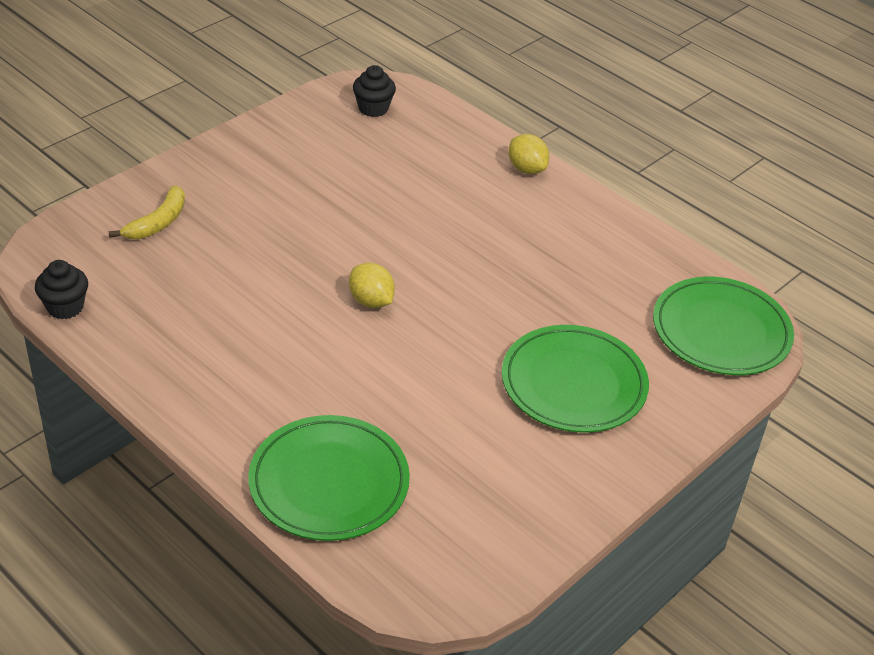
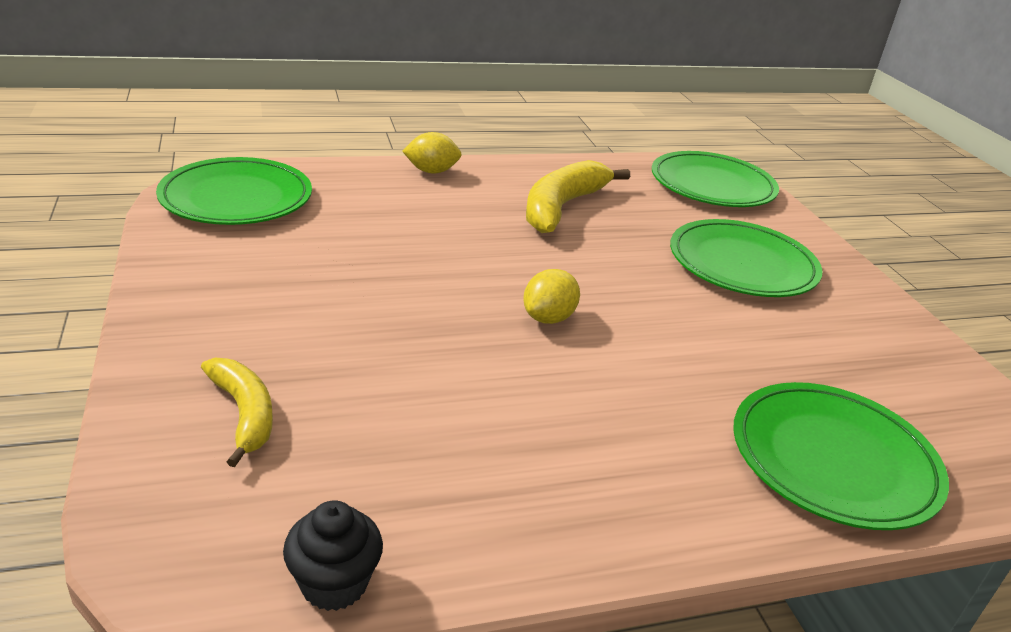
camera: 60 degrees left, 10 degrees down
(371, 301) = (548, 318): yellow lemon -> yellow lemon turned 45 degrees counterclockwise
(373, 108) = (236, 198): black cupcake -> green plate
(552, 255) = (562, 207): none -> yellow banana

